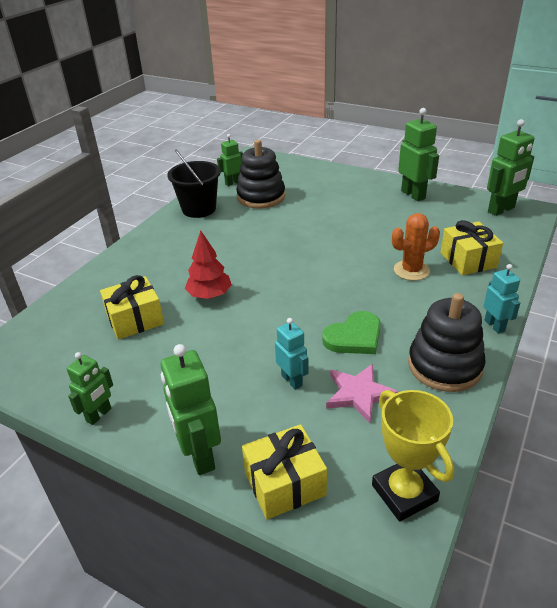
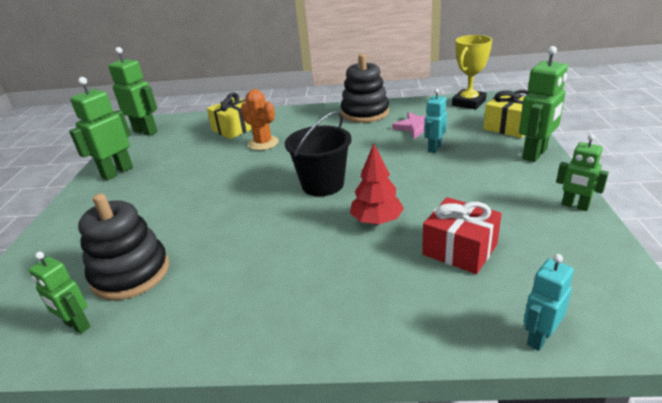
camera: 115 degrees left, 5 degrees down
(99, 415) = (575, 206): green robot -> green robot turned 150 degrees counterclockwise
(135, 319) = (459, 249): yellow gift -> red gift
(199, 209) = (182, 323): black bucket -> black bucket (322, 184)
(354, 337) = (366, 142): green heart -> none
(494, 325) = (311, 109): turquoise robot -> turquoise robot (539, 337)

